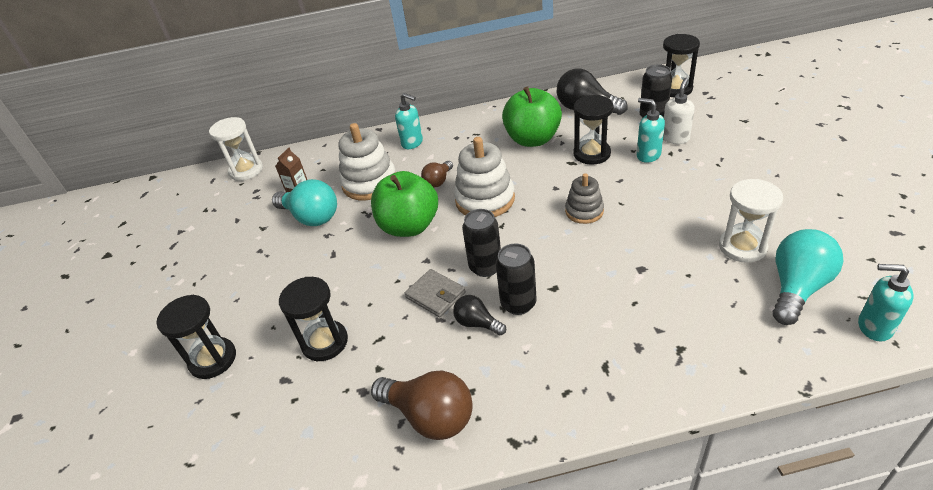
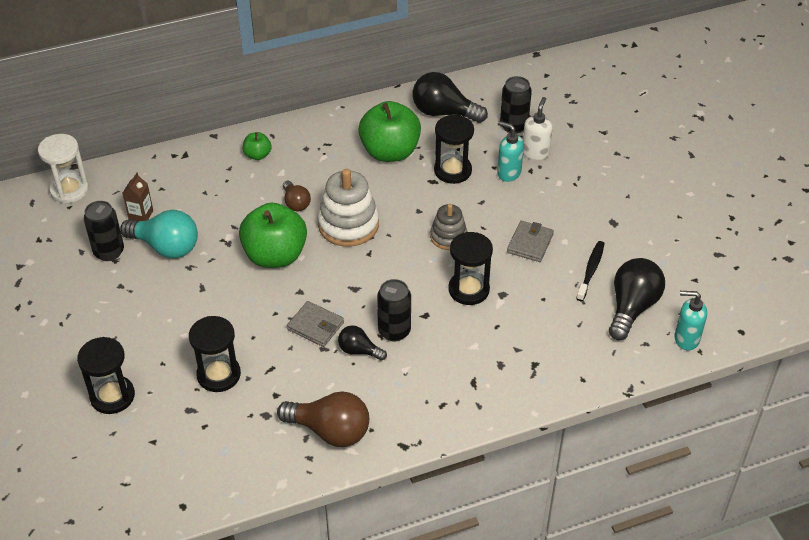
camera: 15 degrees left, 5 degrees up
(370, 183) = (220, 206): white stacking toy -> none
(412, 143) = (257, 155): turquoise soap dispenser -> green apple
(438, 181) = (296, 203): brown light bulb -> brown light bulb turned 45 degrees counterclockwise
(485, 267) = (359, 297): black can -> black can (109, 252)
(671, 218) = (530, 243): none -> grey wallet
(675, 89) = (537, 89): black hourglass -> black hourglass (468, 290)
(742, 247) = (590, 271): white hourglass -> black toothbrush
(797, 288) = (632, 307): turquoise light bulb -> black light bulb

